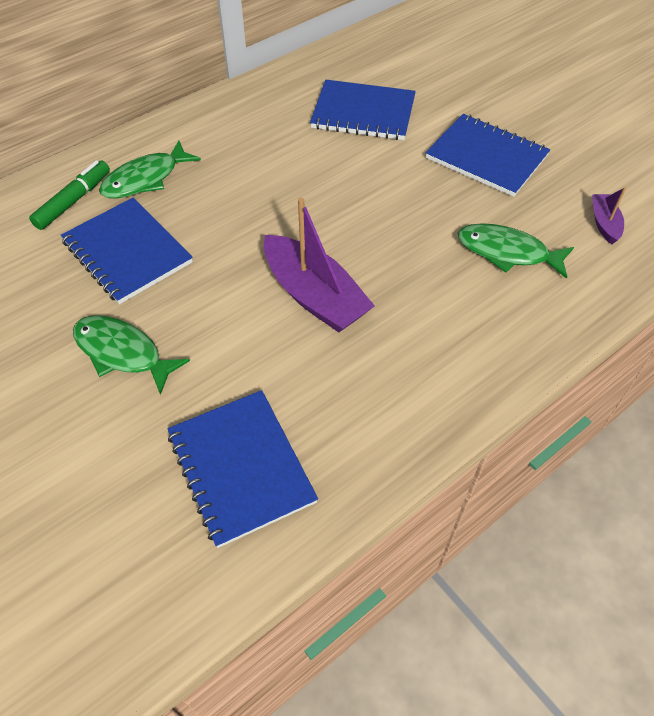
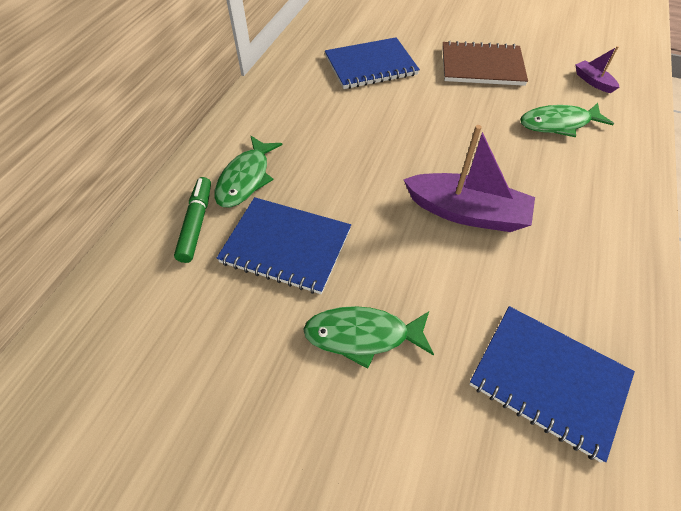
camera: 30 degrees left, 0 degrees up
(486, 157) = (482, 66): blue notebook -> brown notebook

